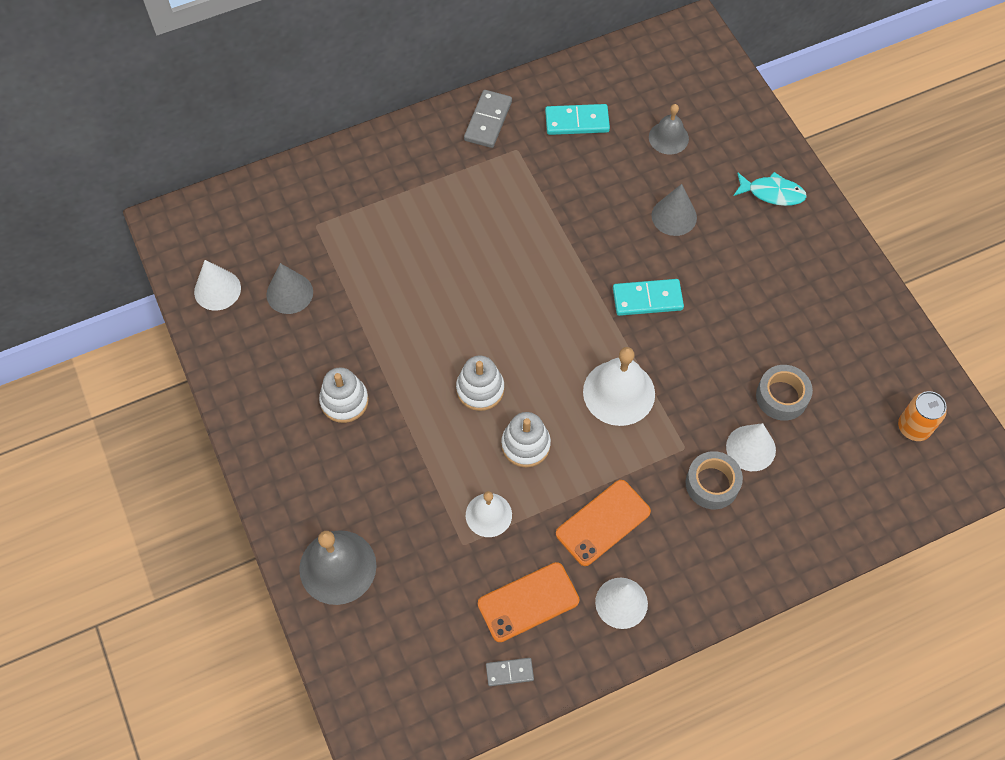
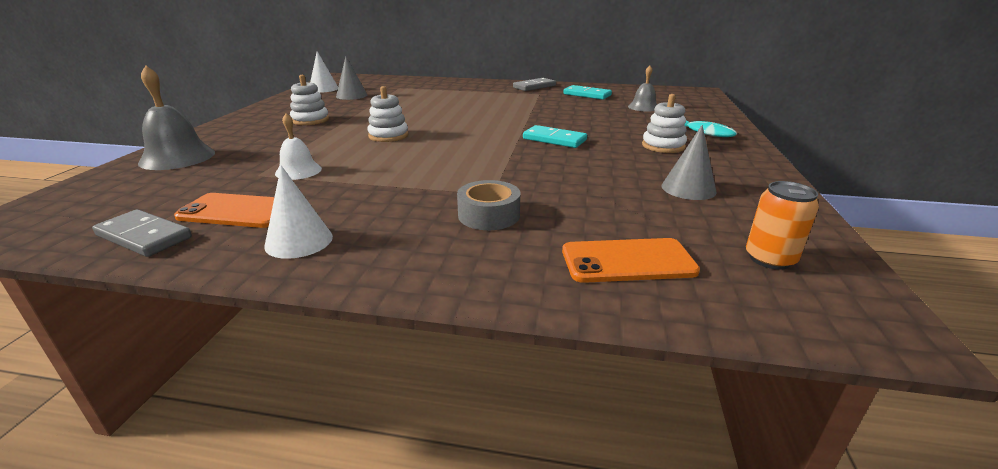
camera: 35 degrees right, 35 degrees down
(509, 672) = (144, 236): grey domino -> grey domino, size x1.68
(525, 445) = (377, 157): white stacking toy -> white stacking toy (663, 146)
(603, 522) = (365, 200): orange phone -> orange phone (627, 261)
(619, 392) = (477, 160): white bell -> none
(674, 216) = (615, 124): grey cone -> grey cone (688, 188)
(750, 448) = (553, 211): white cone -> none
(781, 397) = (619, 199): grey tape -> none

